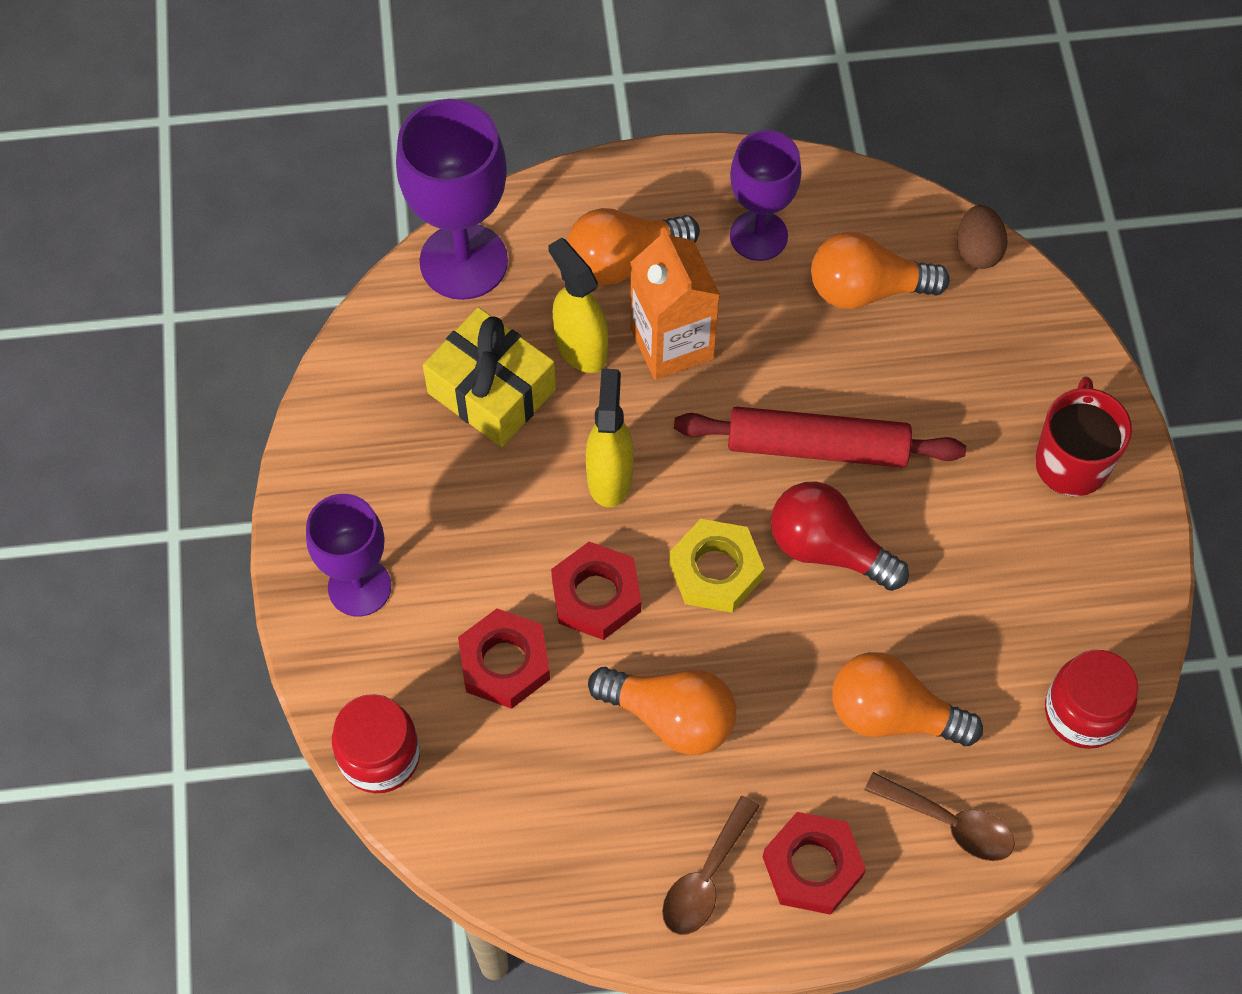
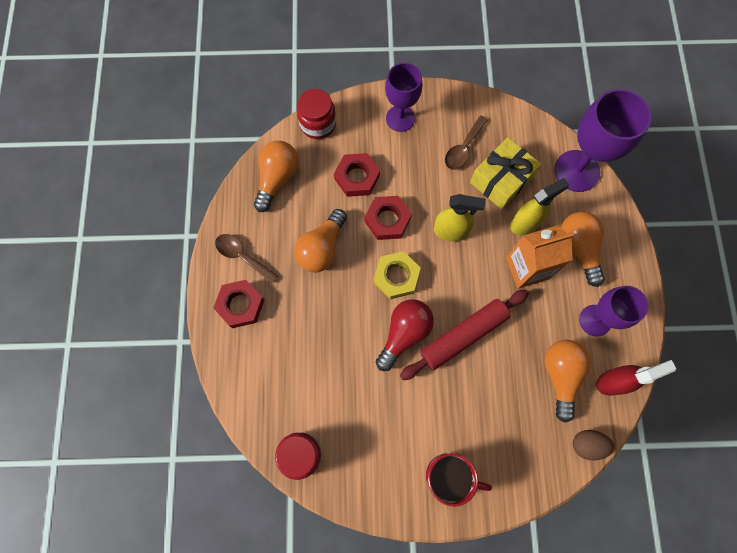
camera: 95 degrees right, 10 degrees up
(817, 446) = (463, 336): red rolling pin -> red rolling pin turned 45 degrees clockwise
(864, 211) = (613, 382): none -> red spray bottle
(892, 714) = (311, 354): orange light bulb -> orange light bulb (277, 178)
(949, 823) = (252, 374): brown spoon -> brown spoon (463, 148)

